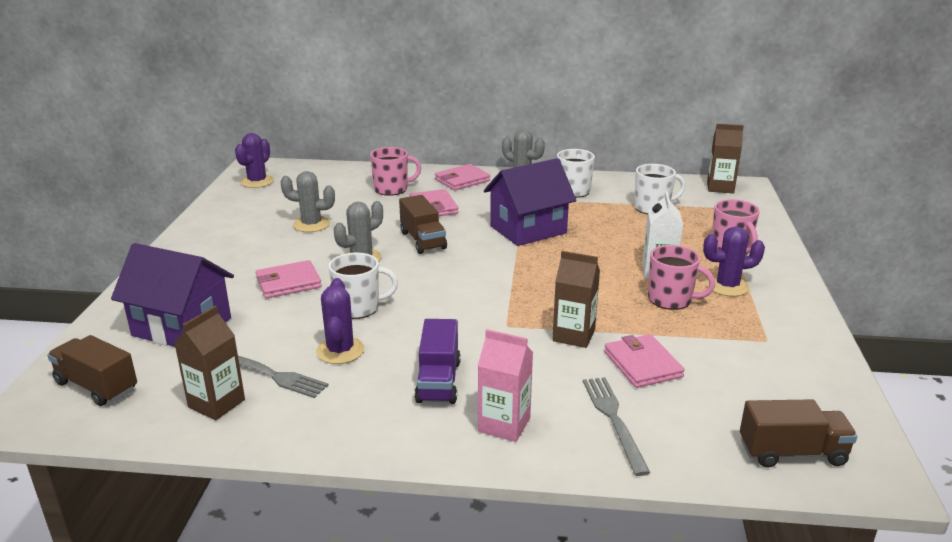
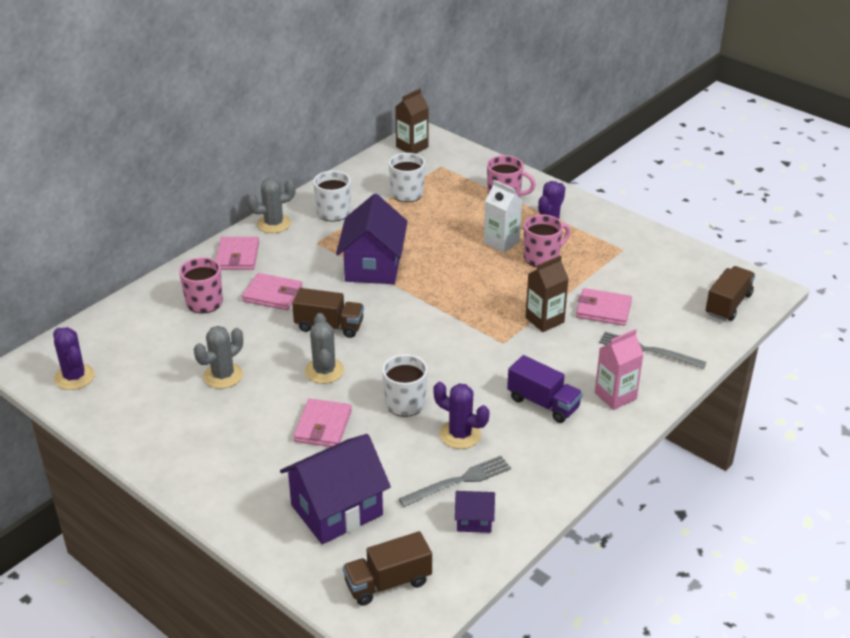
camera: 55 degrees left, 10 degrees up
(216, 403) = (474, 520): brown carton -> purple house

